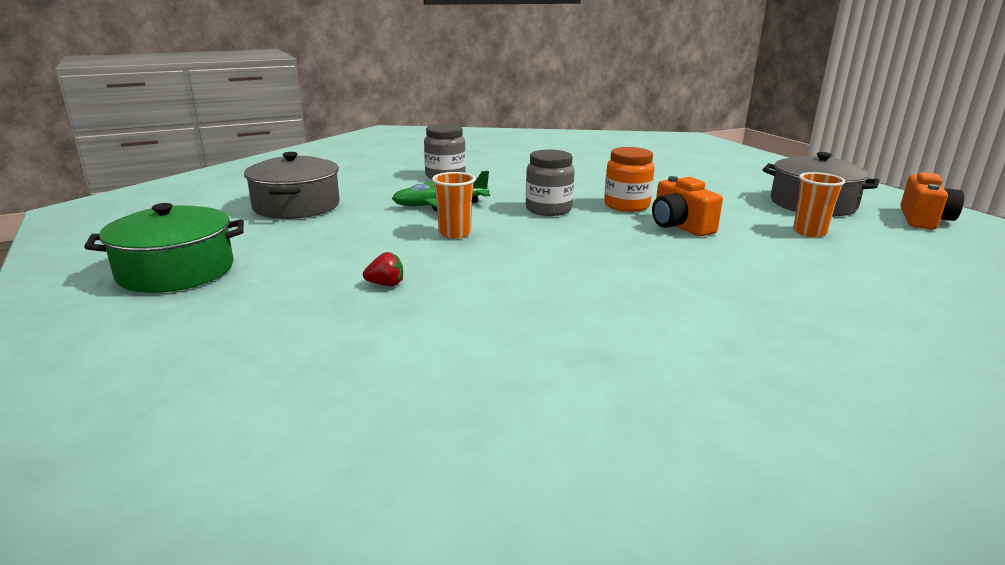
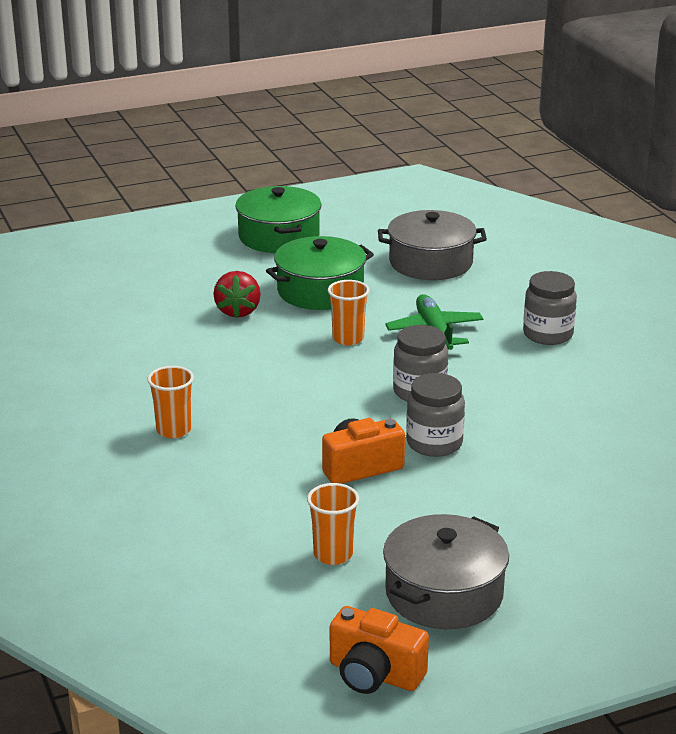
camera: 95 degrees right, 5 degrees up
(344, 246) = (320, 291): none -> green pot
(386, 284) = (238, 311): red strawberry -> red strawberry, size x1.72
(626, 205) = (434, 443): orange jar -> grey jar
(675, 303) = (173, 430): none -> orange cup

